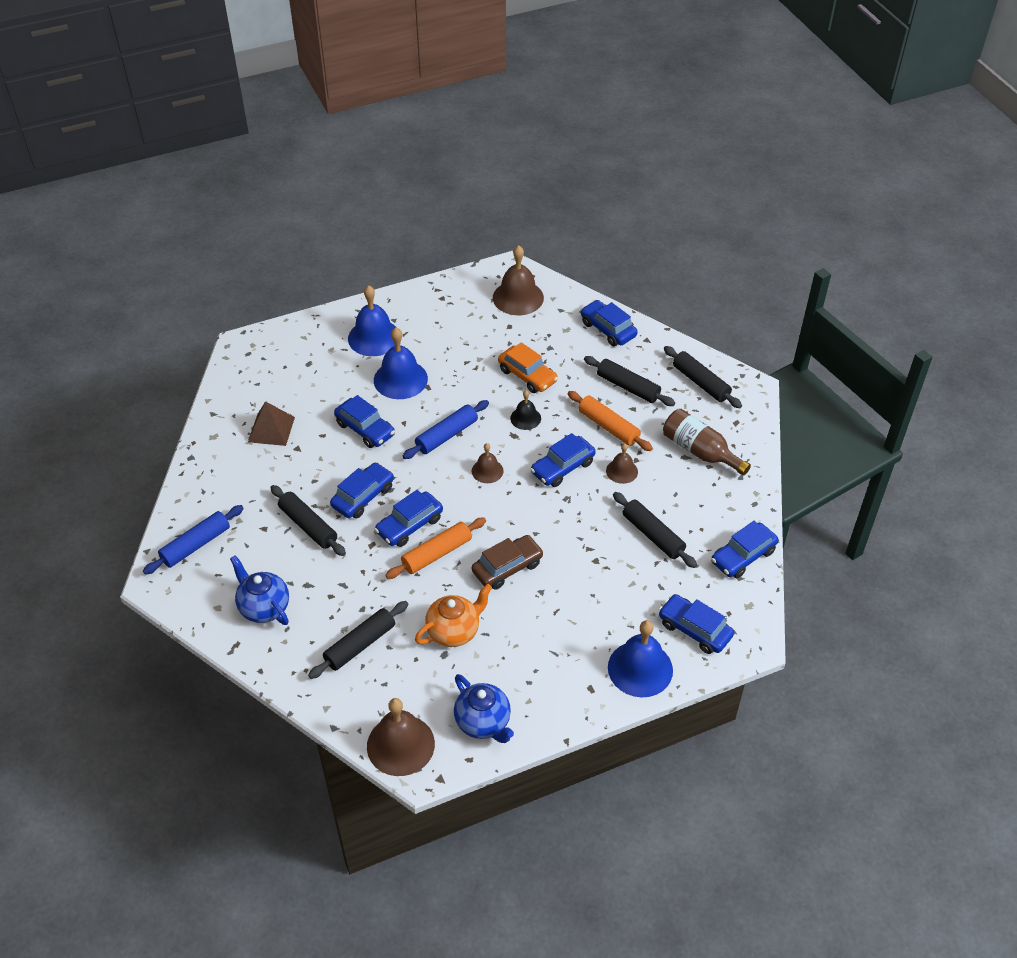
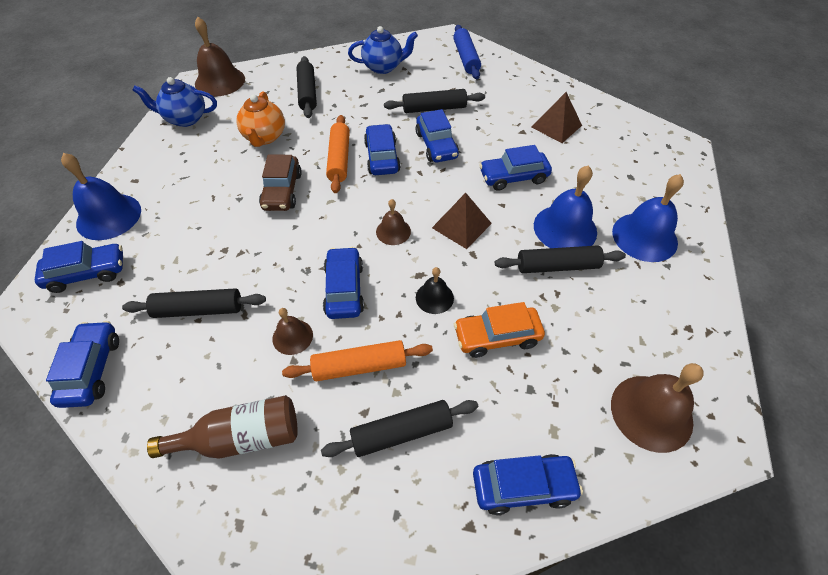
camera: 125 degrees right, 5 degrees up
(446, 435) = (461, 225): blue rolling pin -> brown pyramid
(701, 383) = (338, 537): black rolling pin -> black rolling pin (557, 266)

